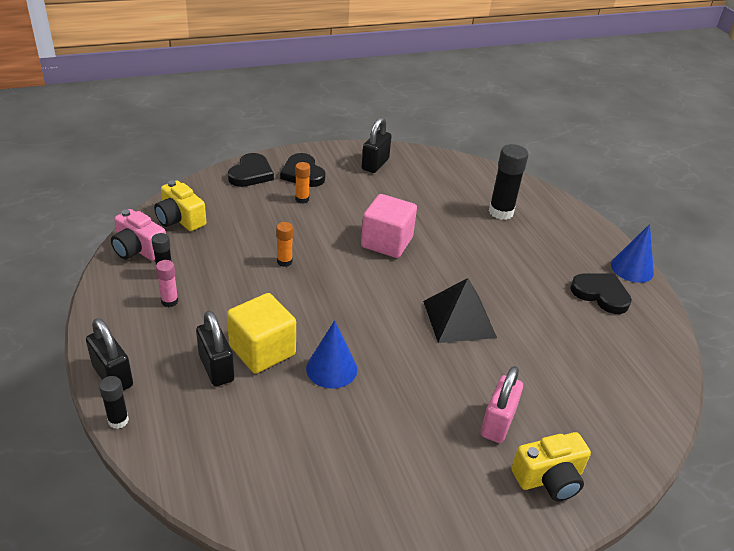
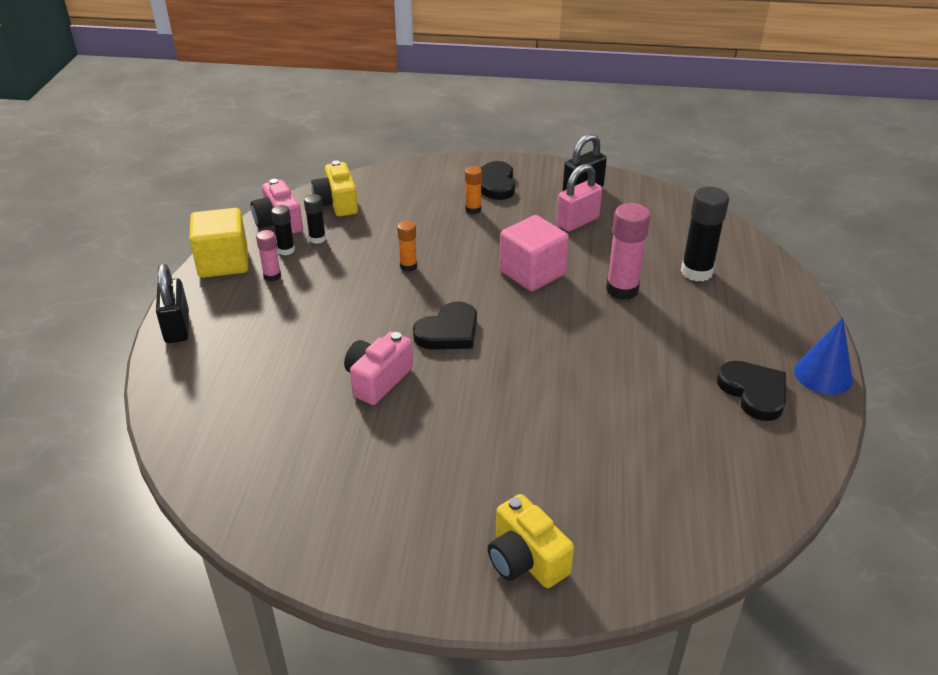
camera: 30 degrees right, 0 degrees up
(118, 420) = (155, 366): black glue stick -> black glue stick (317, 239)
(216, 368) = (270, 347): black padlock -> none
(251, 173) = (439, 173): black heart -> black heart (448, 331)
(262, 350) = (324, 343): yellow cube -> yellow cube (223, 262)
(331, 368) = (378, 380): blue cone -> pink camera
(459, 319) = (553, 370): black pyramid -> none
(461, 239) = (622, 289): none -> pink glue stick
(497, 423) = (512, 486): pink padlock -> pink padlock (577, 221)
(549, 478) = (526, 559): yellow camera -> yellow camera turned 45 degrees clockwise

